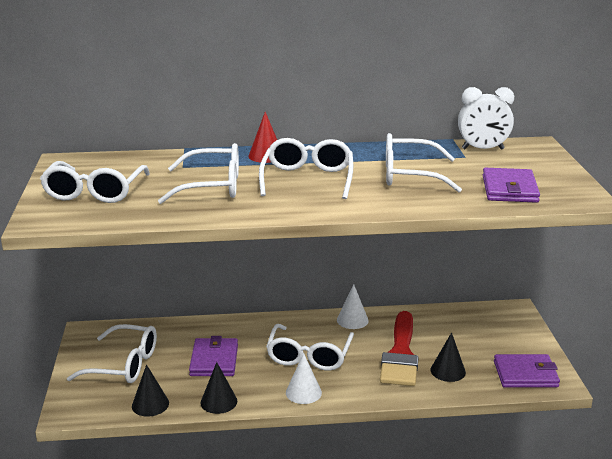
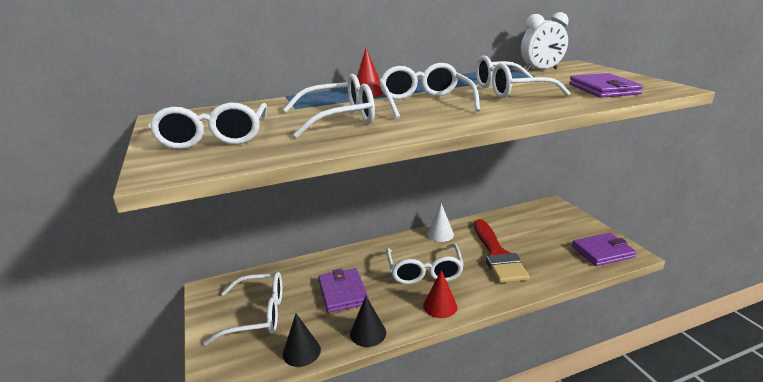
camera: 15 degrees left, 0 degrees up
(303, 392) = (440, 306): white cone -> red cone
(448, 371) = (543, 261): black cone -> none

